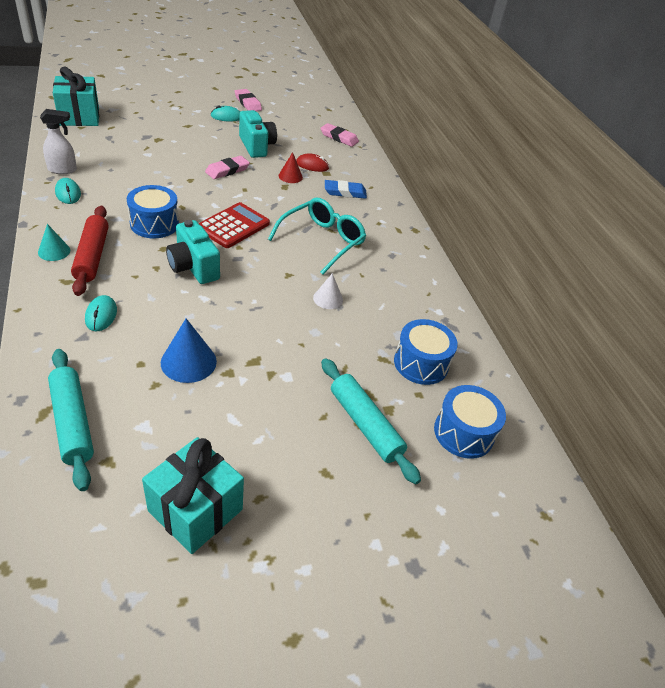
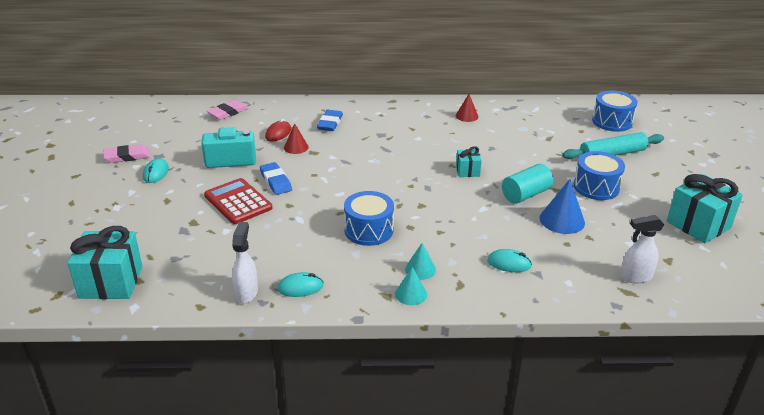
camera: 70 degrees left, 10 degrees down
(72, 422) = (635, 277): turquoise rolling pin -> white spray bottle
(92, 256) = (420, 269): red rolling pin -> turquoise cone
(193, 267) = (440, 211): turquoise camera -> none
(227, 170) = (275, 181): pink eraser -> blue eraser
(233, 226) = (377, 185): red calculator -> red calculator (238, 202)
(239, 332) = (525, 194): none -> turquoise cylinder
(278, 286) = (467, 171): none -> turquoise gift
(322, 241) = (405, 144): turquoise glasses -> none
(328, 299) = (483, 151): white cone -> none
(407, 286) = (467, 116): none -> red cone
(421, 363) = (551, 125): blue drum -> blue drum (596, 187)

